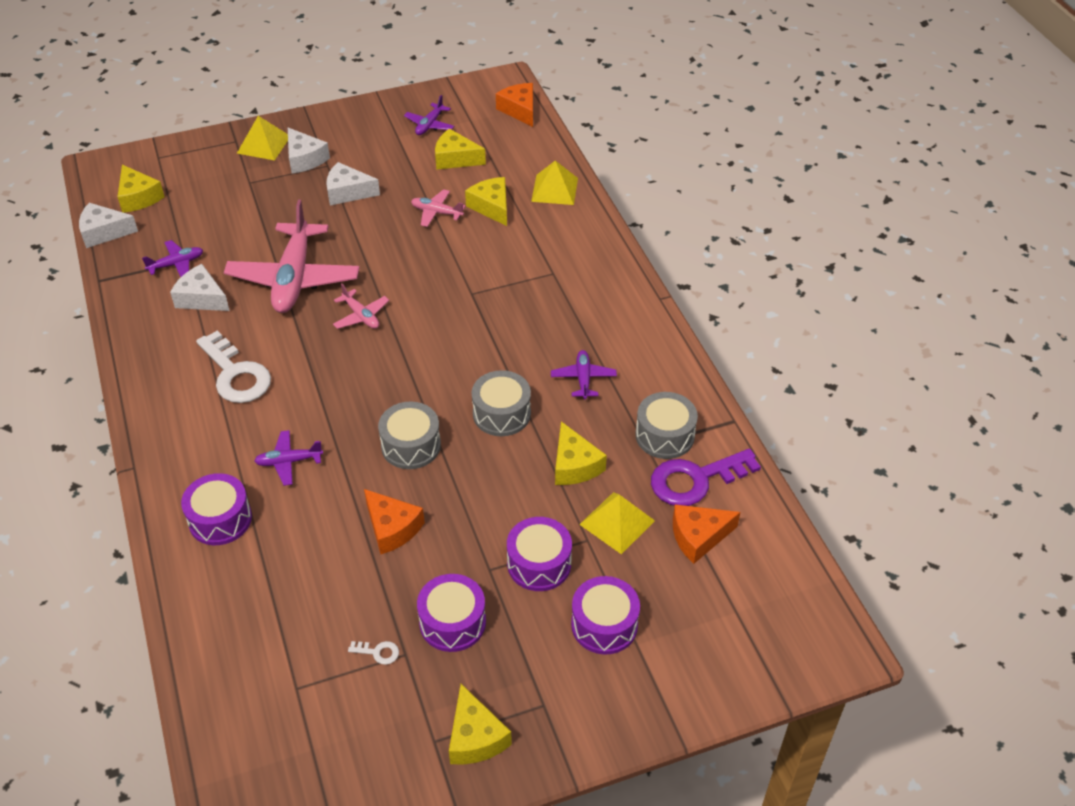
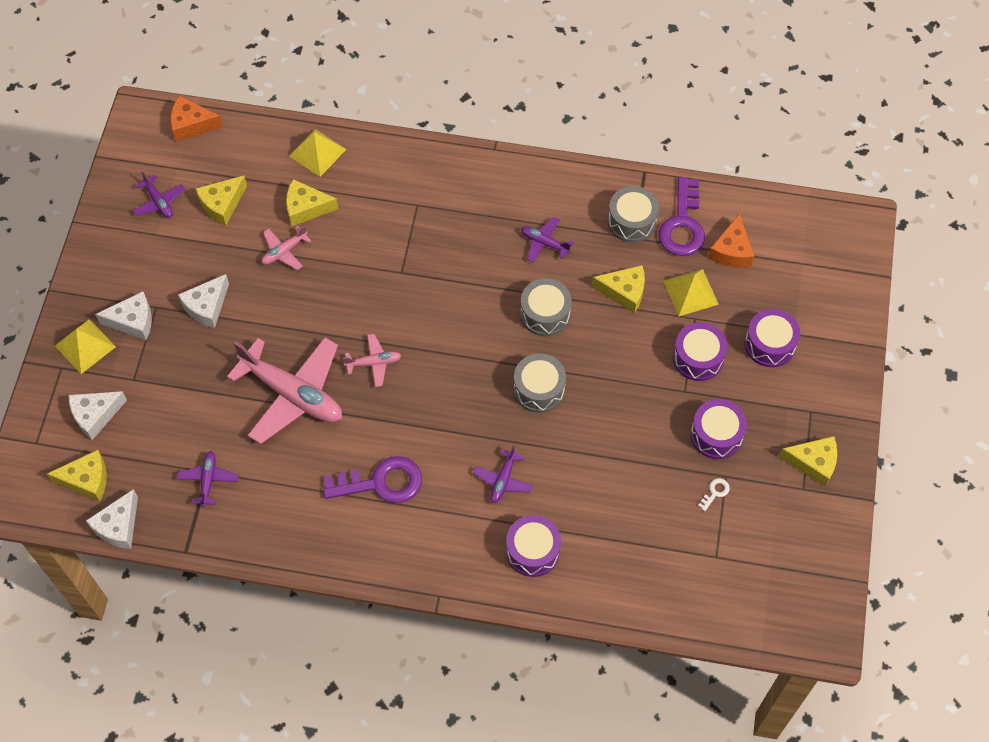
camera: 60 degrees left, 15 degrees up
(201, 298) = (268, 475): white cheese -> white cheese (95, 415)
(236, 374) = (381, 482): white key -> purple key
(392, 528) = (611, 437): orange cheese -> none

